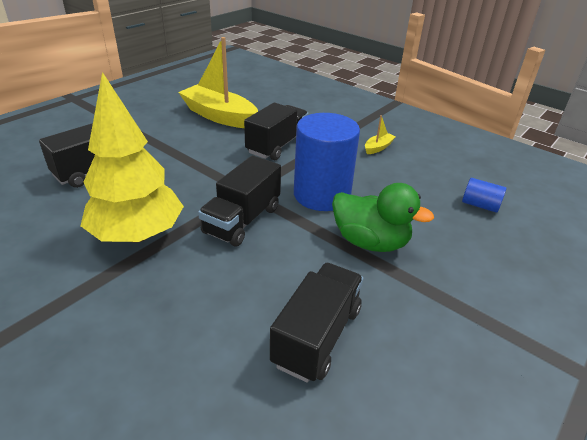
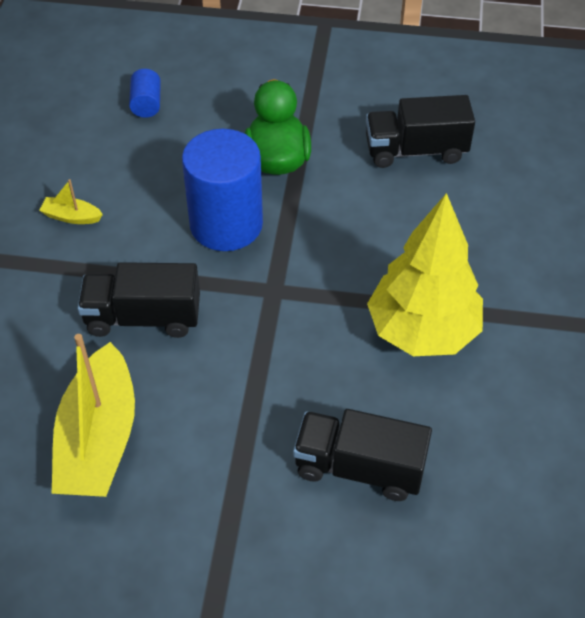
camera: 120 degrees left, 15 degrees up
(242, 220) = (326, 264): black truck -> none

